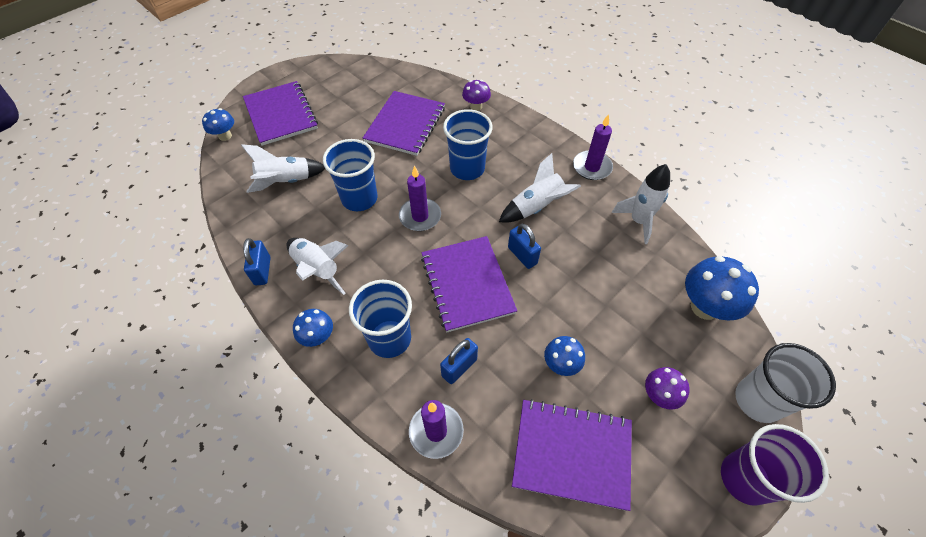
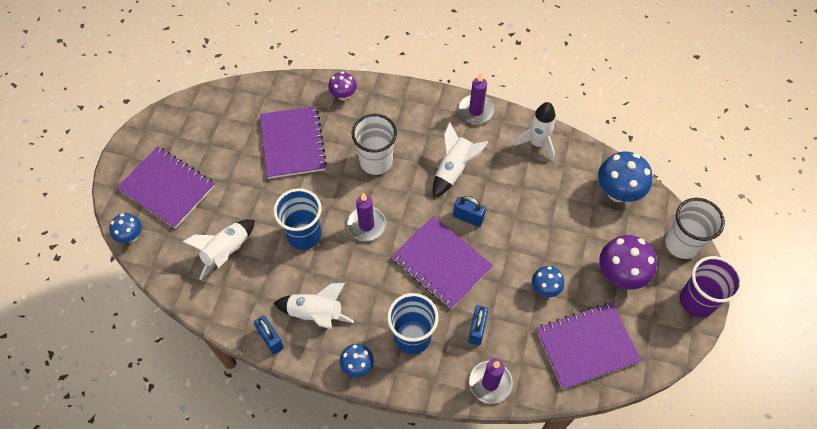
camera: 30 degrees left, 5 degrees up
(467, 169) = (376, 161): blue cup -> white cup
(659, 395) = (620, 275): purple mushroom -> purple mushroom, size x1.73

